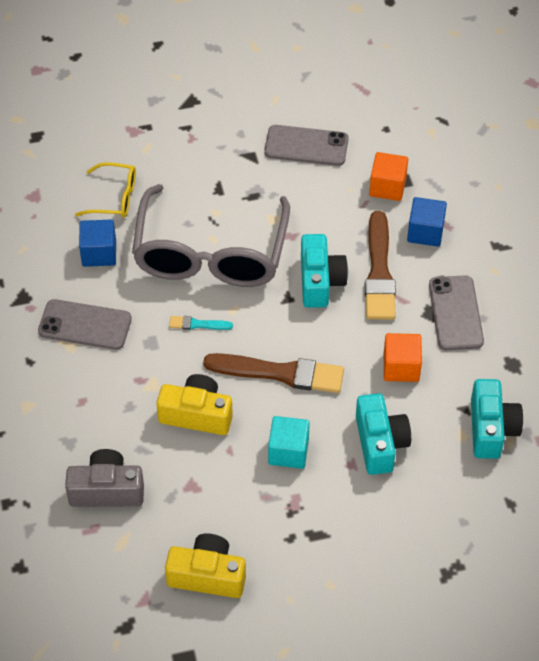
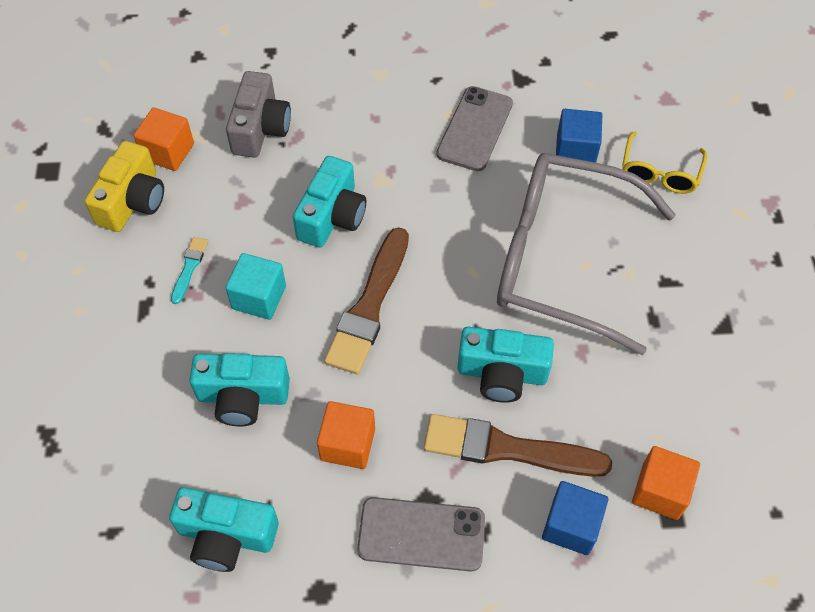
camera: 100 degrees right, 5 degrees up
(146, 561) = (168, 152): none -> orange cube
(197, 324) = (457, 232): turquoise brush -> turquoise brush (189, 268)
(197, 414) = (332, 216): yellow camera -> turquoise camera
(306, 146) = (742, 397): grey phone -> none

